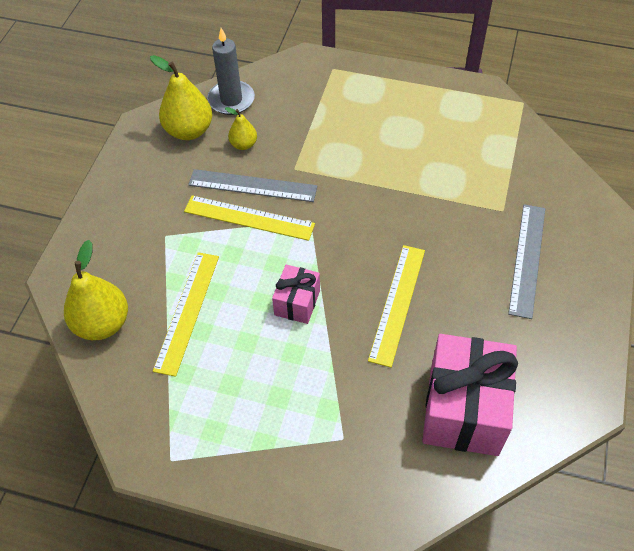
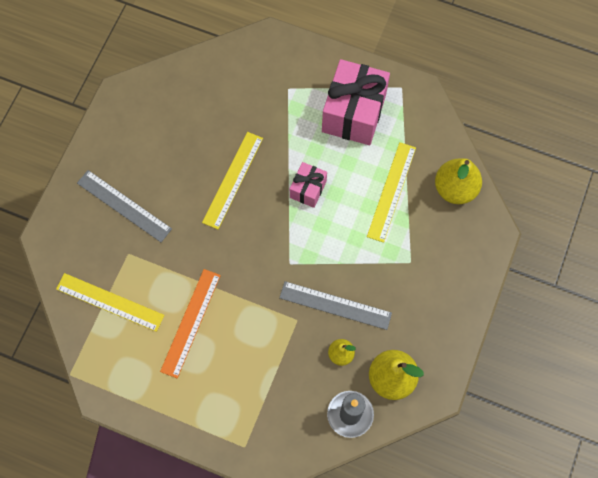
camera: 175 degrees left, 15 degrees up
(249, 217) = (340, 272): yellow ruler -> yellow ruler (110, 302)
(411, 155) = (191, 322): none -> orange ruler
(464, 409) = (204, 98): pink gift -> pink gift (353, 113)
(527, 259) = (124, 205): grey ruler -> grey ruler turned 75 degrees counterclockwise

